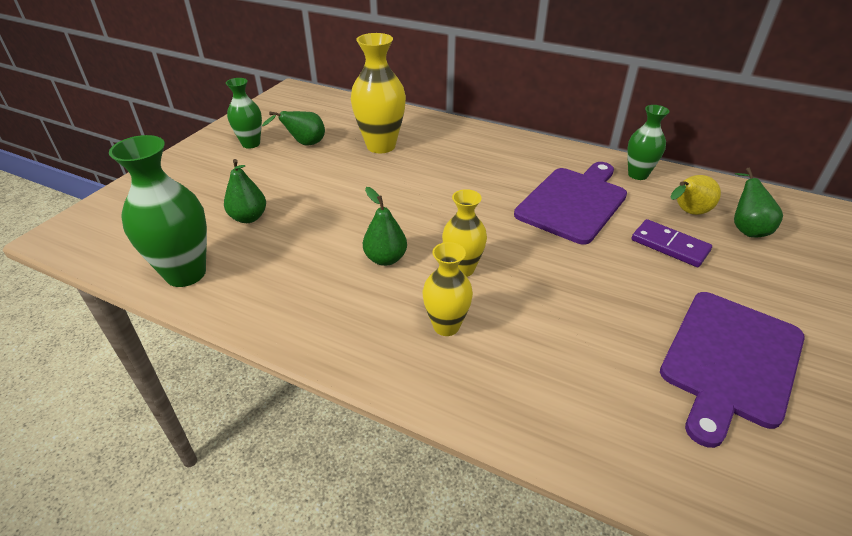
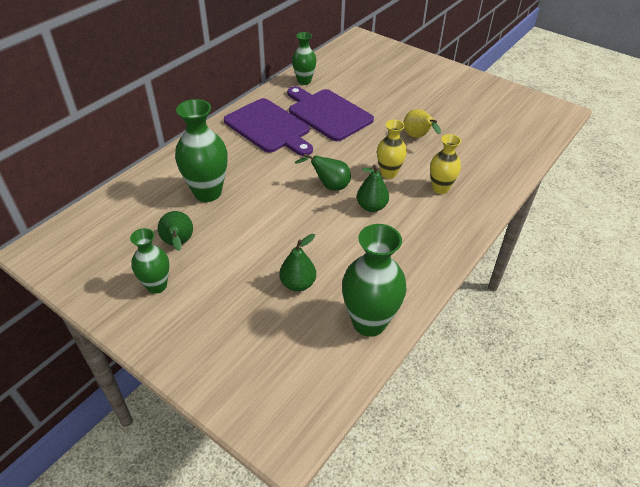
camera: 80 degrees left, 5 degrees up
(381, 146) = (207, 193): yellow vase -> green vase
(669, 246) = (381, 92): purple domino -> none
(687, 212) = (351, 76): yellow pear -> yellow pear (418, 137)
(730, 360) = (469, 102): purple cutting board -> purple cutting board (269, 127)
(746, 228) = (371, 64): green pear -> green pear (329, 186)

